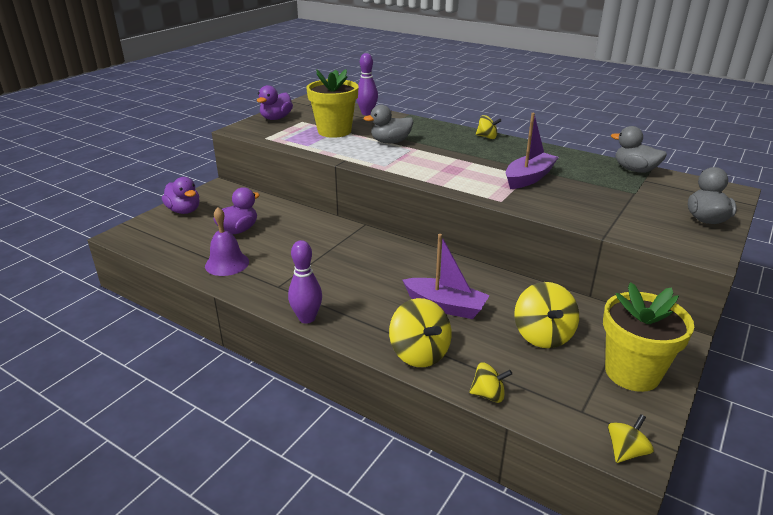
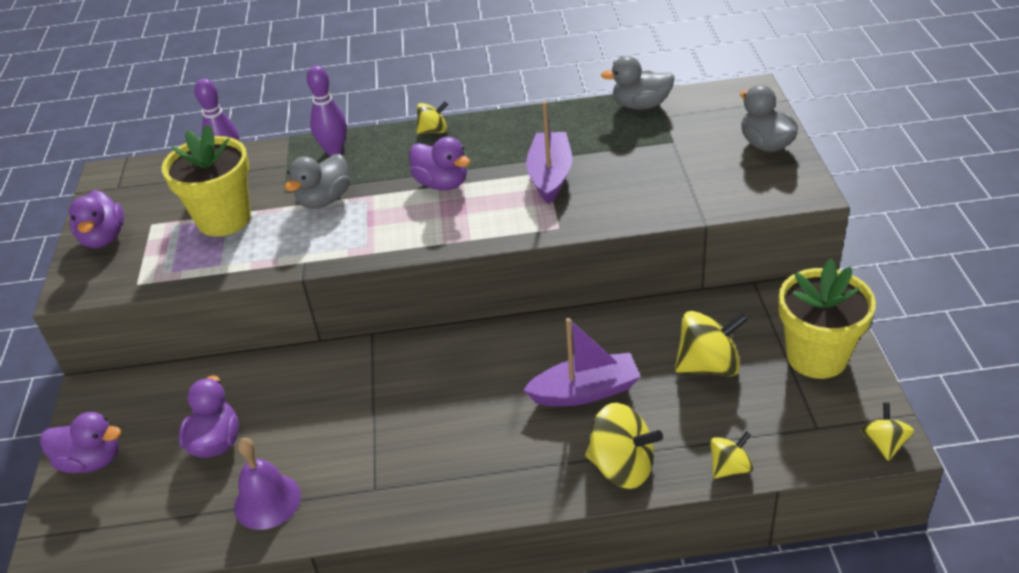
camera: 35 degrees left, 10 degrees up
(307, 318) = (460, 507): purple bowling pin -> purple bowling pin (334, 150)
(460, 158) = (442, 184): none -> purple duck
(543, 335) = (708, 365): yellow spinning top -> yellow spinning top turned 60 degrees counterclockwise

